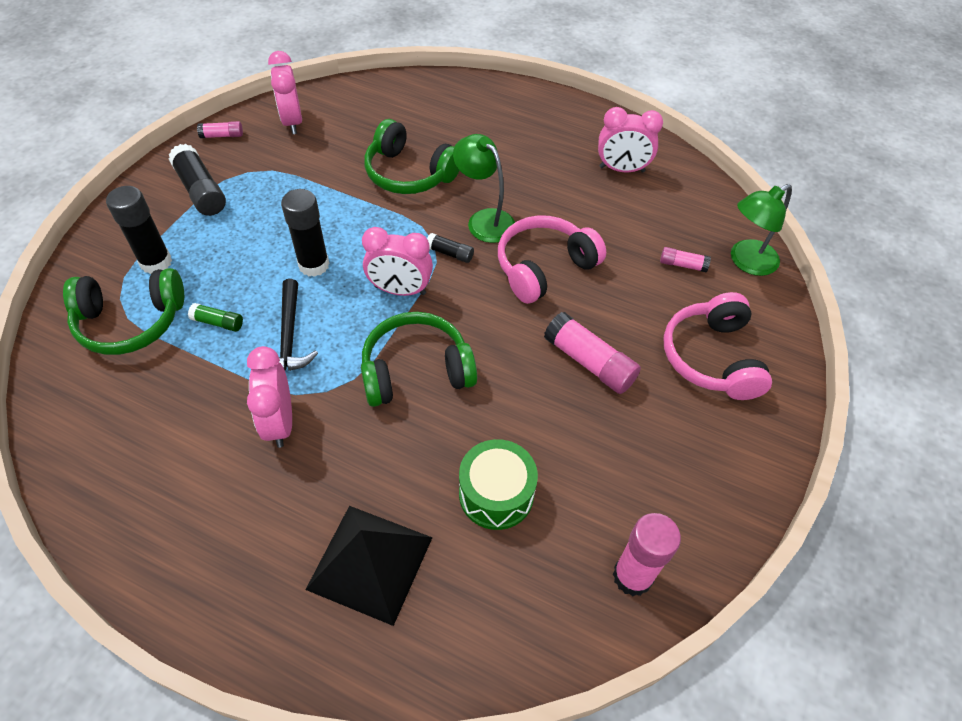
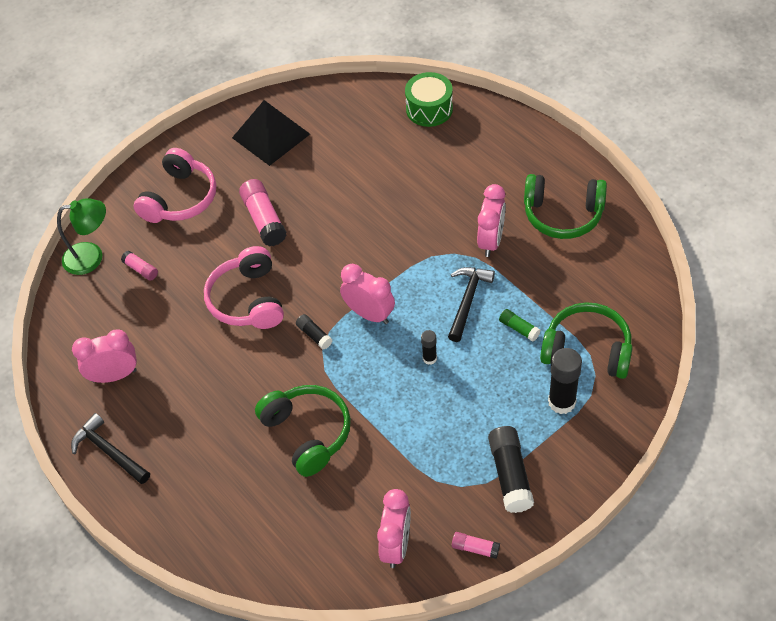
camera: 150 degrees left, 0 degrees up
(314, 265) = (429, 358): black glue stick -> black glue stick, size x0.53
(370, 563) = (460, 150): black pyramid -> black pyramid (271, 136)
(416, 370) = (385, 249): green headphones -> green headphones (563, 215)
(484, 220) = (268, 359): green lamp -> none
(496, 494) = (371, 162): green drum -> green drum (429, 109)
(544, 267) = (247, 300): pink headphones -> pink headphones turned 90 degrees clockwise
(576, 119) = (109, 451): none -> black hammer
(622, 169) = (114, 375): pink clock -> pink clock turned 45 degrees counterclockwise
(632, 576) = (320, 106): pink glue stick -> none

